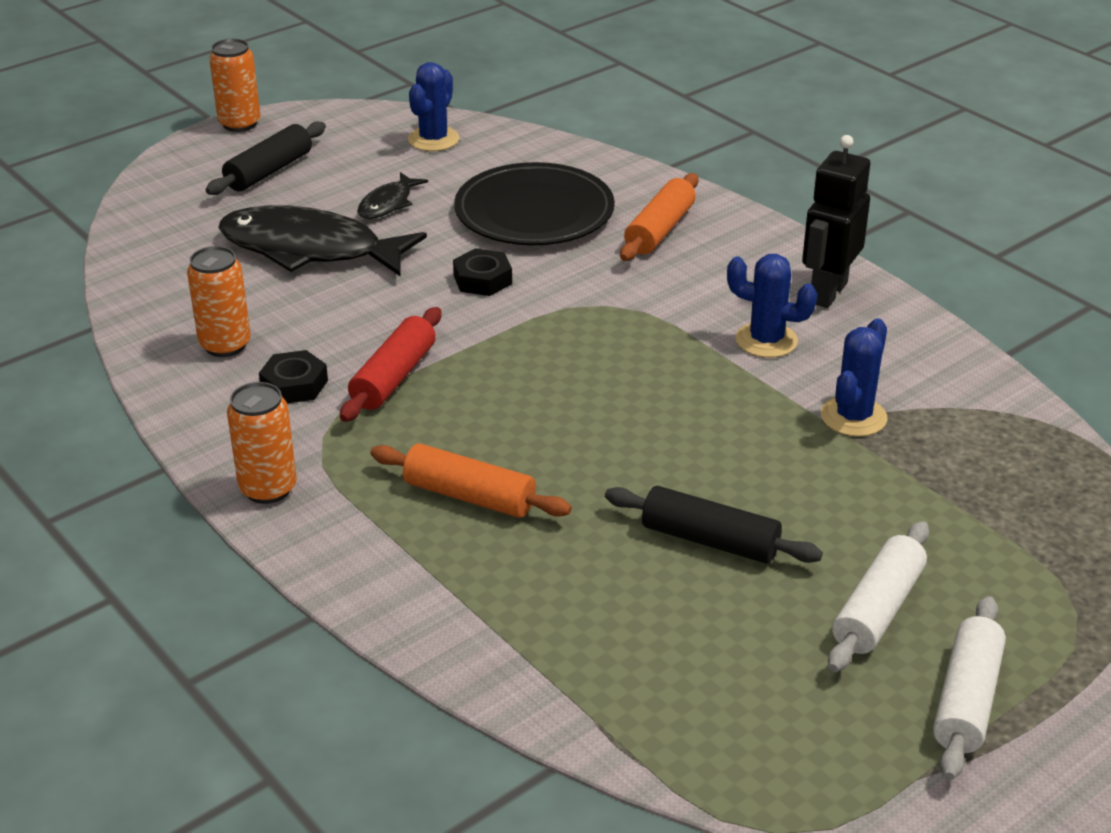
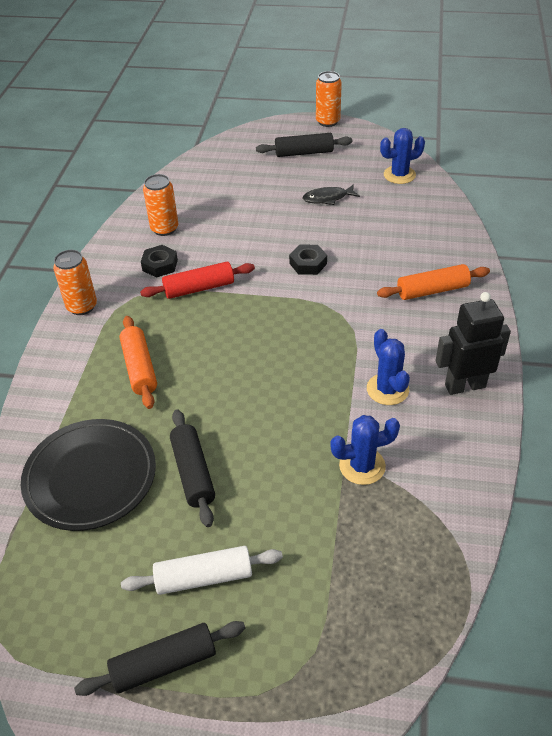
camera: 50 degrees right, 10 degrees up
(310, 249) = (262, 202): black fish -> none
(534, 212) = (386, 242): black plate -> black plate (90, 477)
(967, 700) = (164, 664): white rolling pin -> black rolling pin

